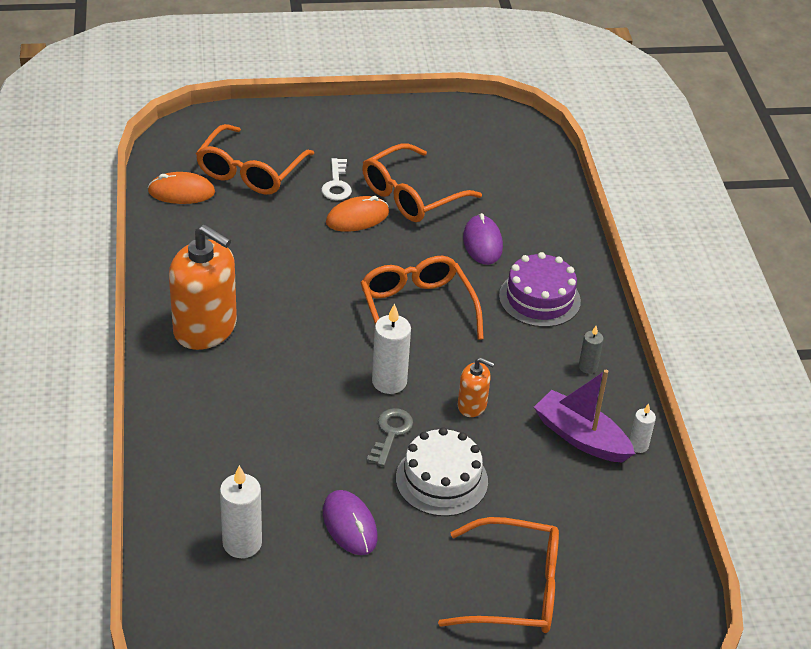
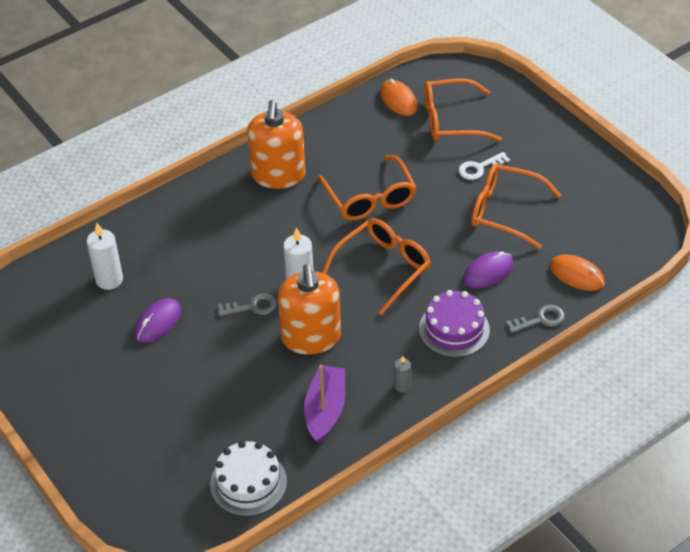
camera: 65 degrees right, 5 degrees up
(357, 217) = (453, 195): orange mouse -> orange mouse (576, 275)
(441, 480) = (229, 351): white cake -> white cake (248, 483)
(472, 405) = (311, 337): orange soap dispenser -> orange soap dispenser, size x2.07
(514, 589) = (158, 429): orange glasses -> orange glasses (370, 198)
(570, 238) = (540, 319): none -> grey key
(638, 445) = (342, 446): white candle -> none

